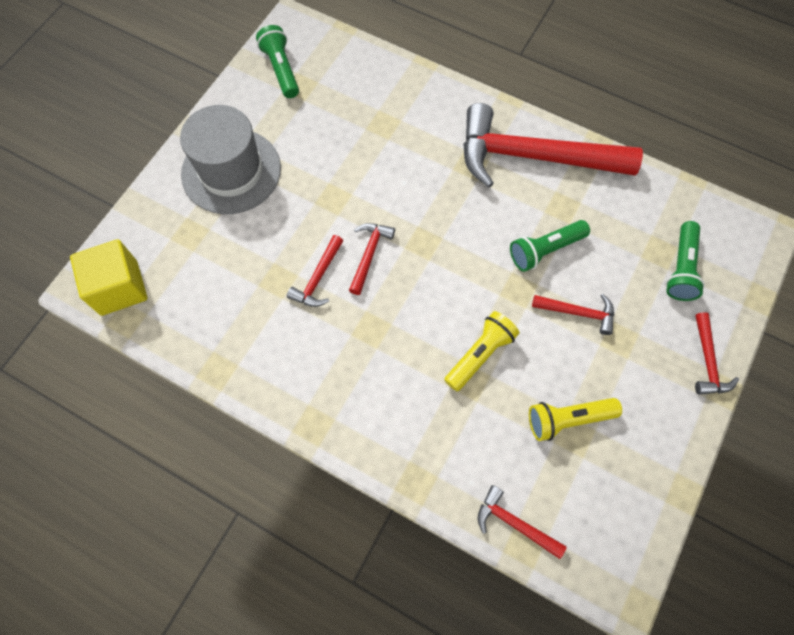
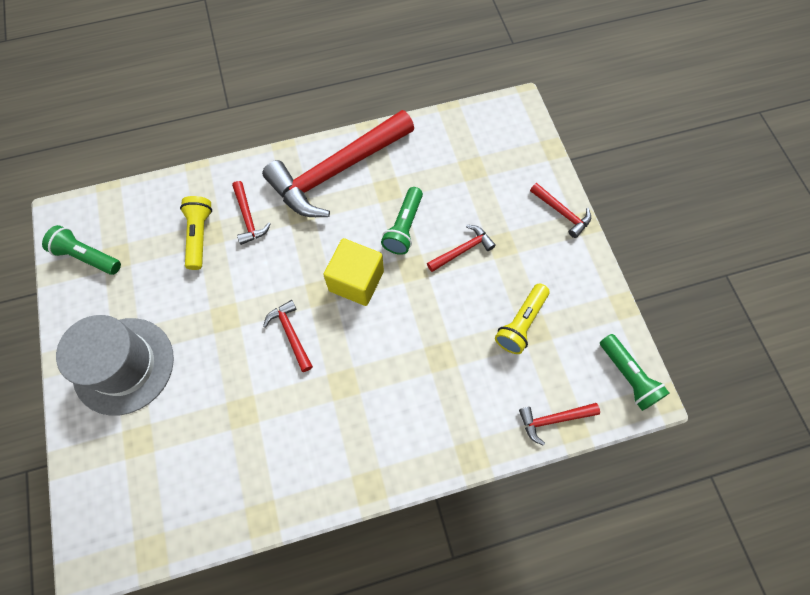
camera: 45 degrees left, 0 degrees up
(119, 288) = (120, 534): yellow cube -> yellow cube (356, 281)
(318, 278) = (270, 383): red hammer -> red hammer (248, 218)
(480, 354) = (430, 333): yellow flashlight -> yellow flashlight (199, 236)
(681, 268) = (494, 168): green flashlight -> green flashlight (628, 376)

